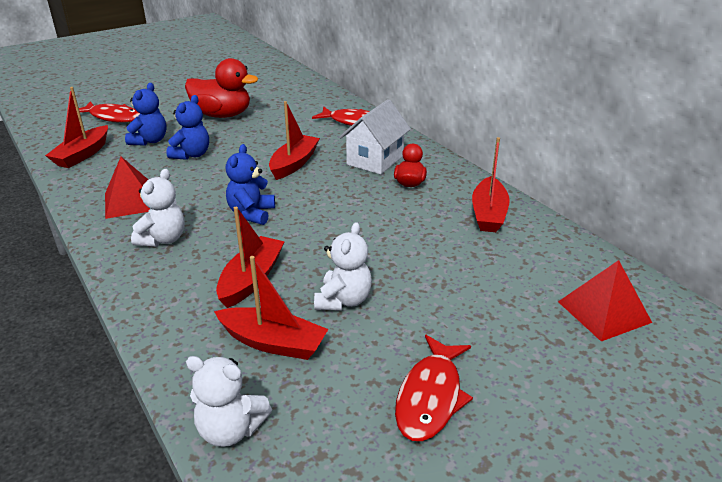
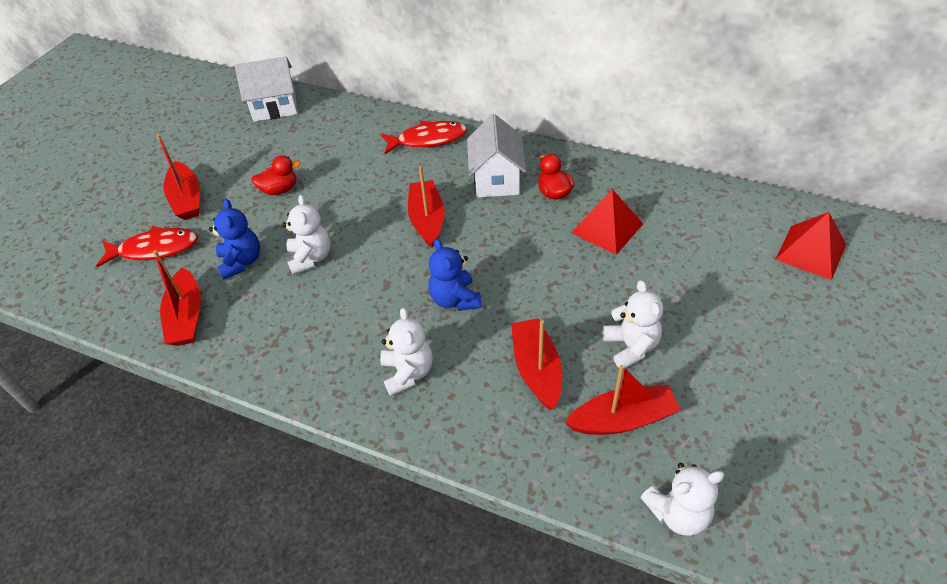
camera: 30 degrees left, 15 degrees up
(131, 201) = (320, 347): red pyramid -> red pyramid (607, 228)
(191, 155) = (311, 258): blue teddy bear -> white teddy bear
(222, 115) = (279, 190): red duck -> red duck, size x0.54
(277, 75) = (275, 107): none -> white house
(430, 397) = (776, 395): red fish -> none
(488, 214) = (648, 196): red boat -> red boat (187, 199)

